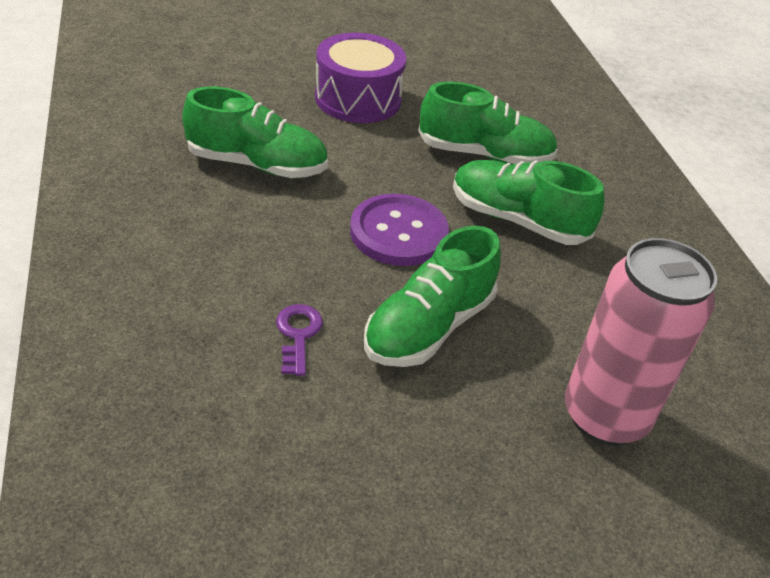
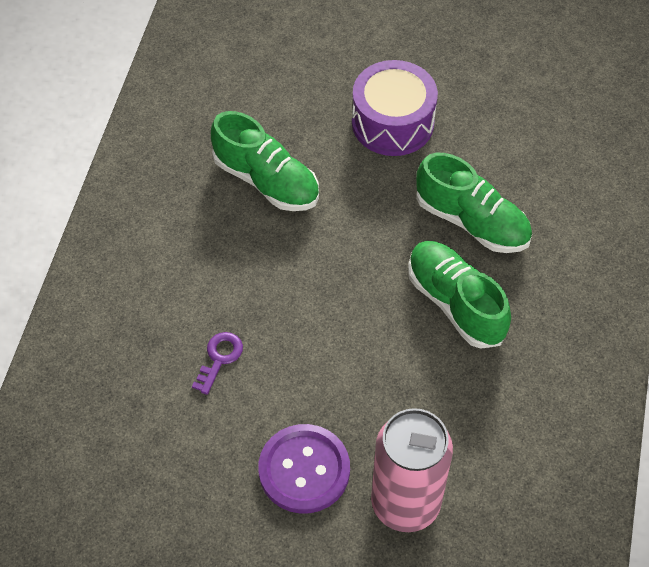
camera: 30 degrees right, 15 degrees up
(398, 232) = (345, 286): purple button -> purple button (304, 470)
(428, 327) = (318, 383): green shoe -> none

